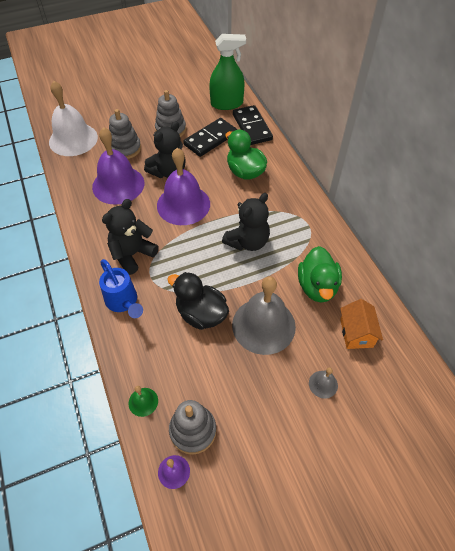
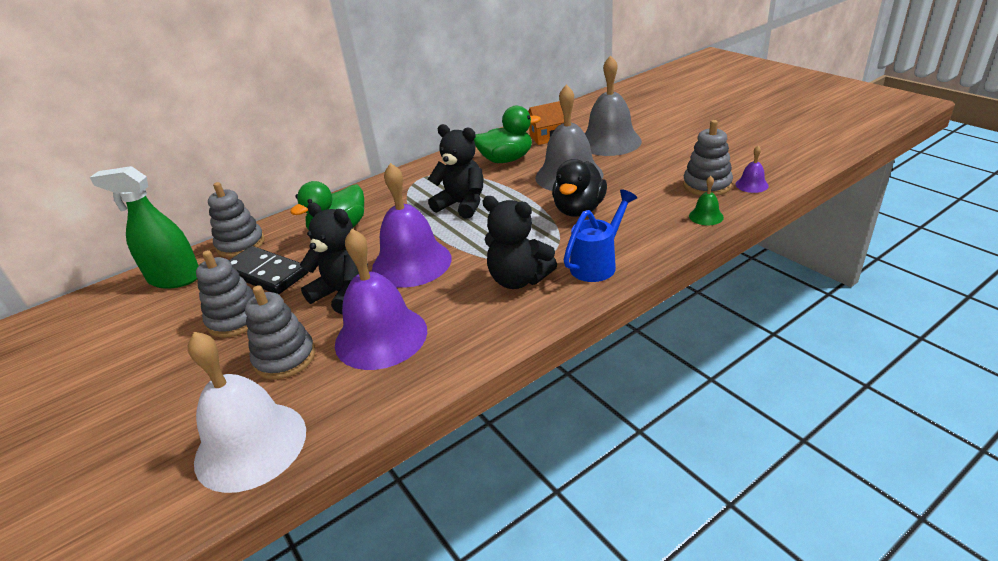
camera: 100 degrees left, 20 degrees down
(227, 104) = (175, 278): green spray bottle -> green spray bottle turned 60 degrees counterclockwise
(252, 127) = (240, 244): black domino -> grey stacking toy
(323, 384) = (609, 142): grey bell -> grey bell, size x2.35

